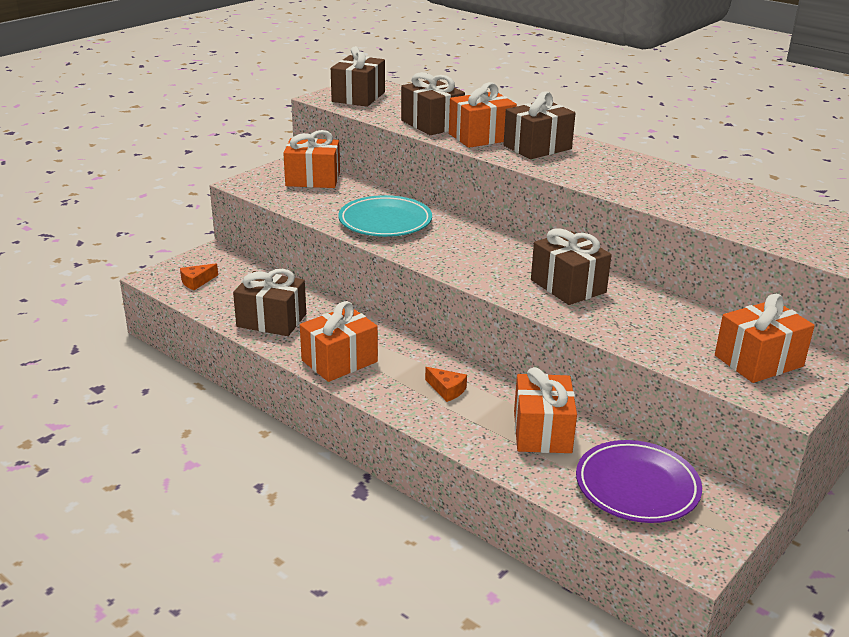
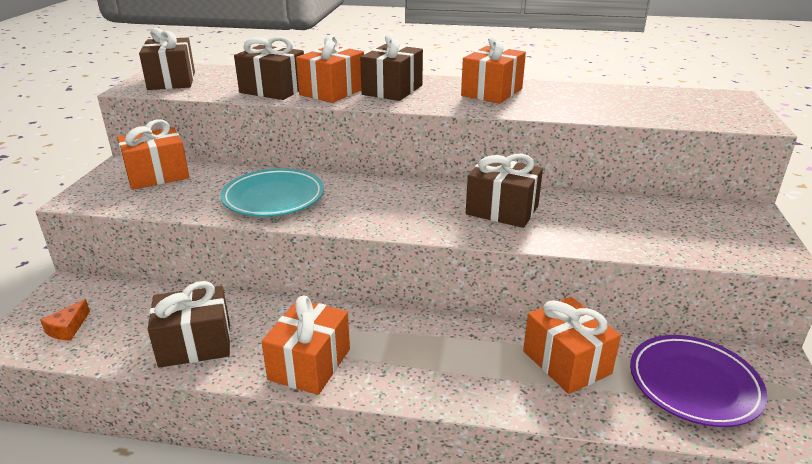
camera: 30 degrees left, 0 degrees up
(447, 390) = (443, 353): orange cheese -> none
(758, 361) = (714, 228): orange gift -> orange gift (492, 92)

